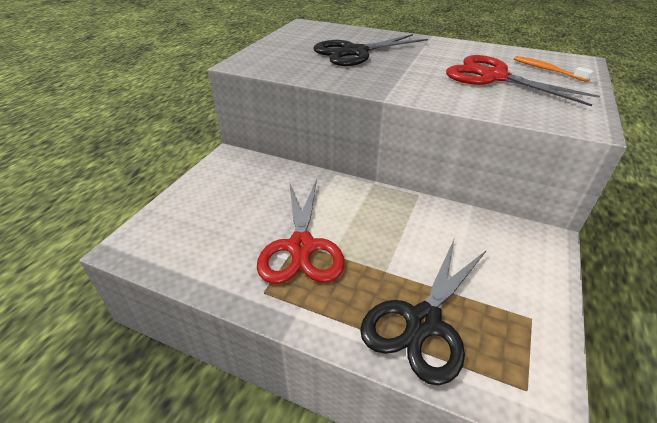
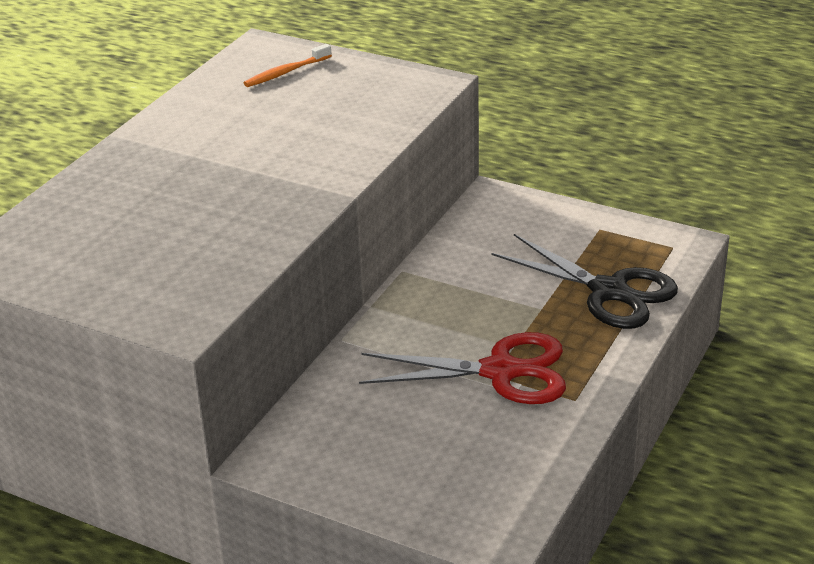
camera: 85 degrees left, 5 degrees down
(355, 52) = (169, 210): black scissors -> none
(493, 77) = (301, 111): red scissors -> none

